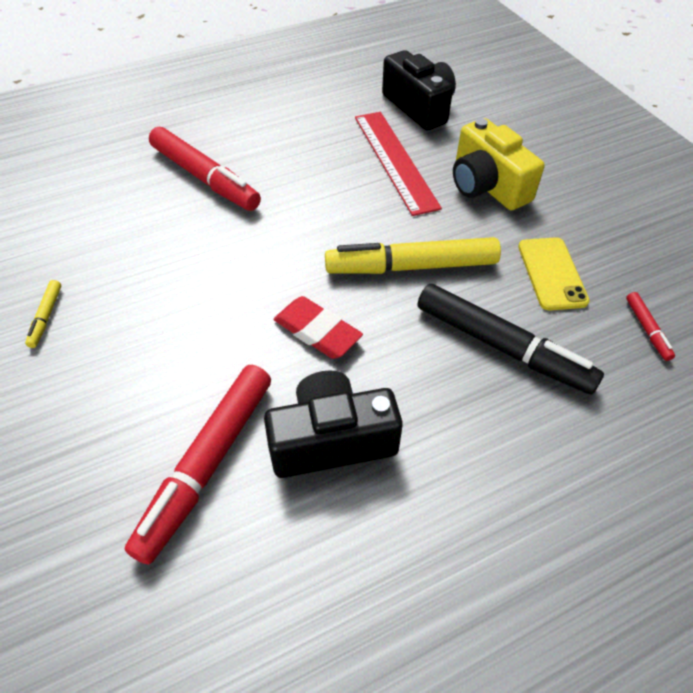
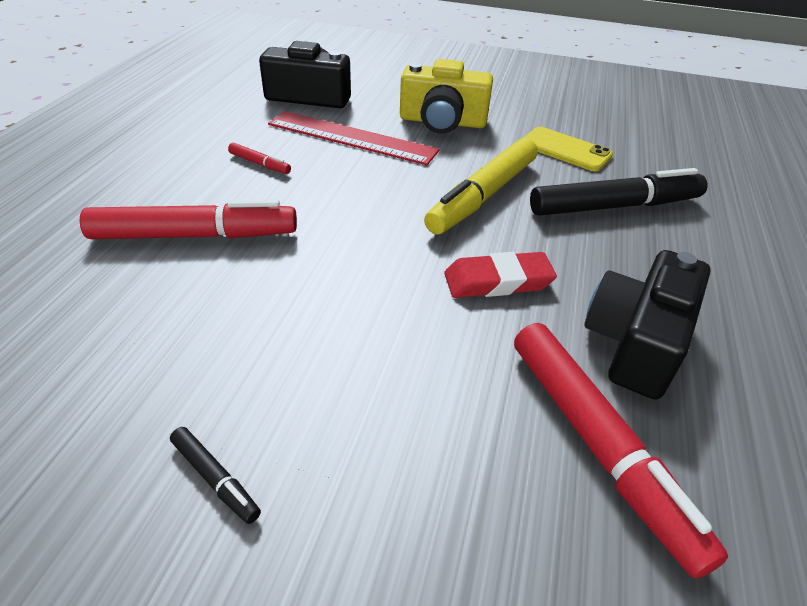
camera: 50 degrees left, 10 degrees down
(46, 317) = (216, 478): yellow marker -> black marker
(647, 329) = (656, 149): red marker -> red marker (260, 164)

